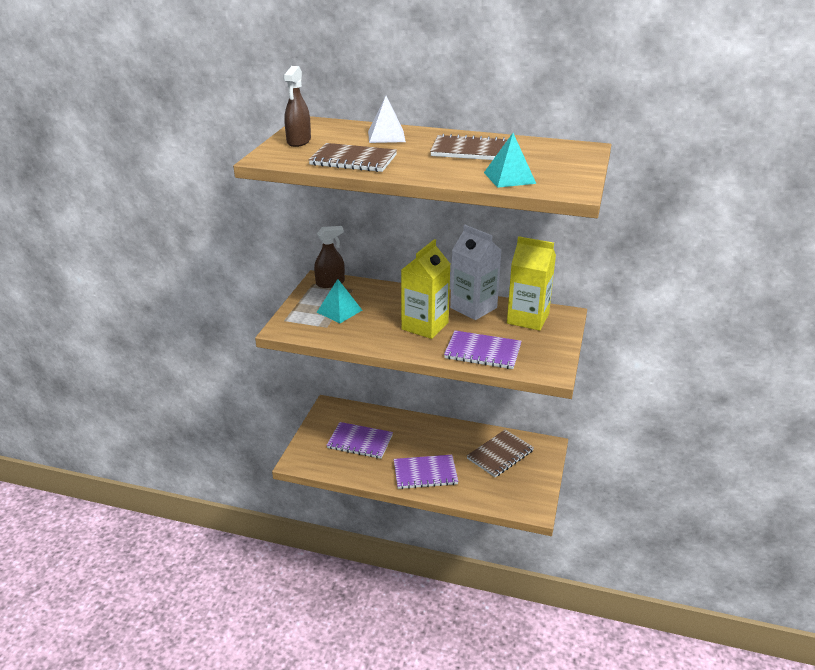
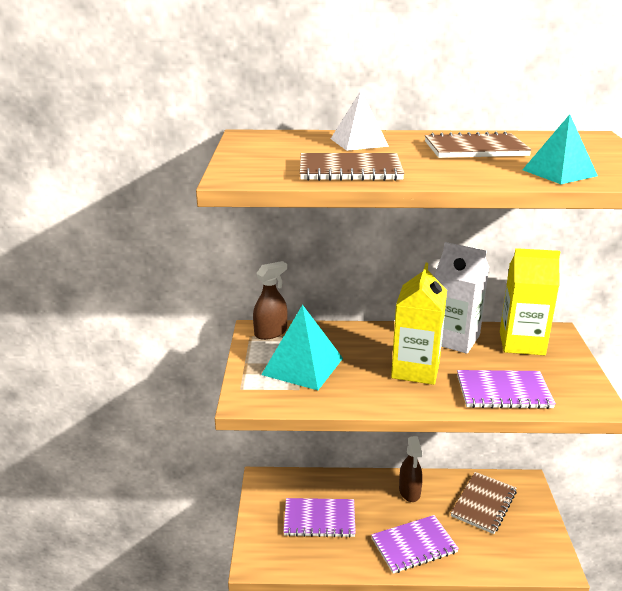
camera: 15 degrees left, 5 degrees down
(298, 141) = (257, 156): brown spray bottle -> brown spray bottle (409, 491)
(339, 311) = (303, 366): turquoise pyramid -> turquoise pyramid, size x1.51

